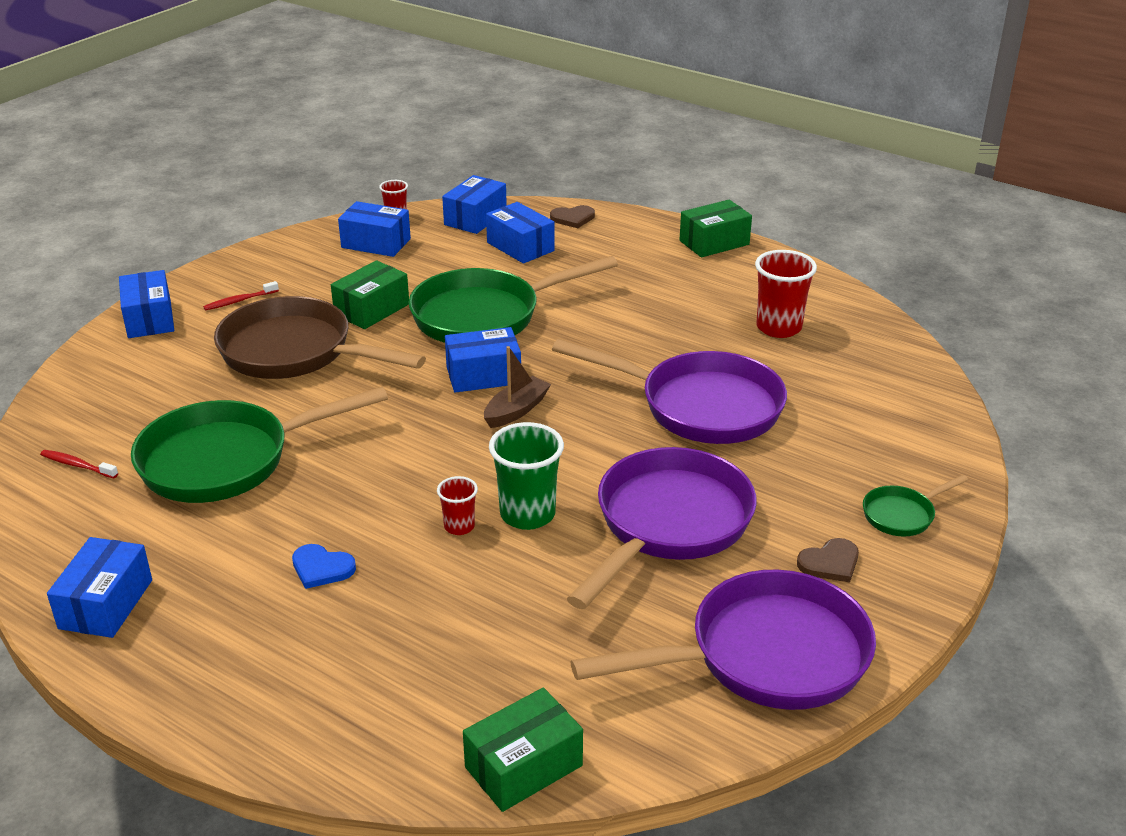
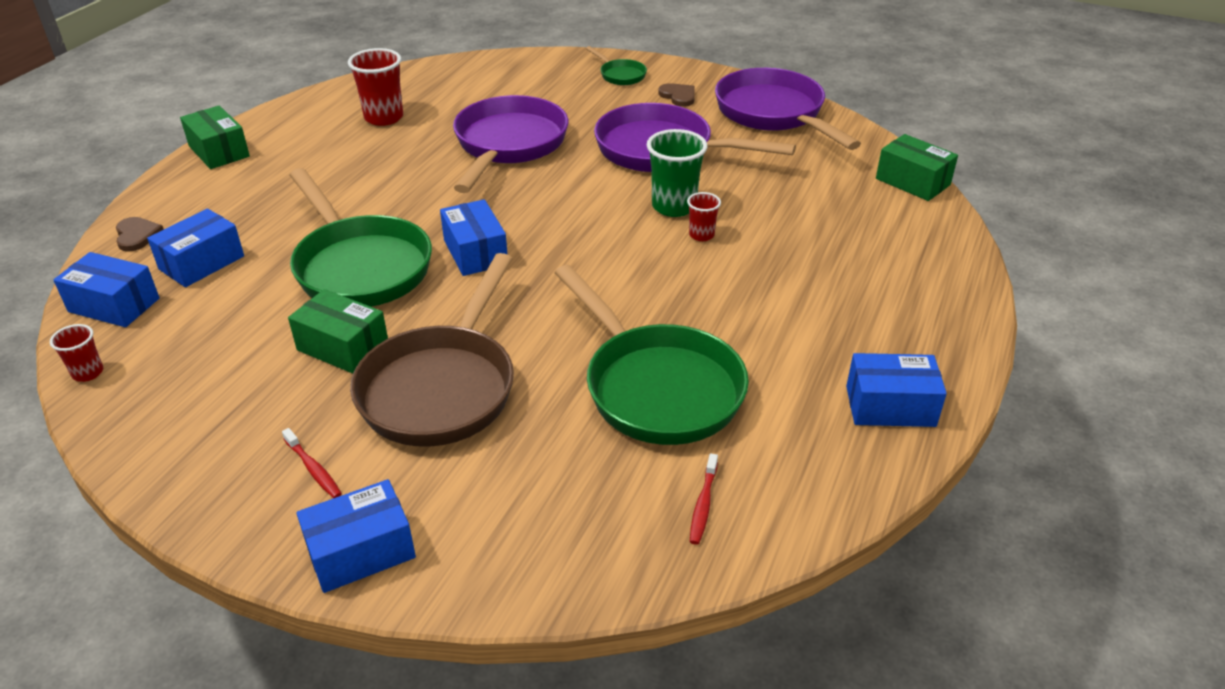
camera: 100 degrees left, 5 degrees up
(321, 568) = (782, 293): blue heart -> none
(376, 243) = (165, 376): blue box -> none
(516, 410) = (531, 228): brown boat -> none

